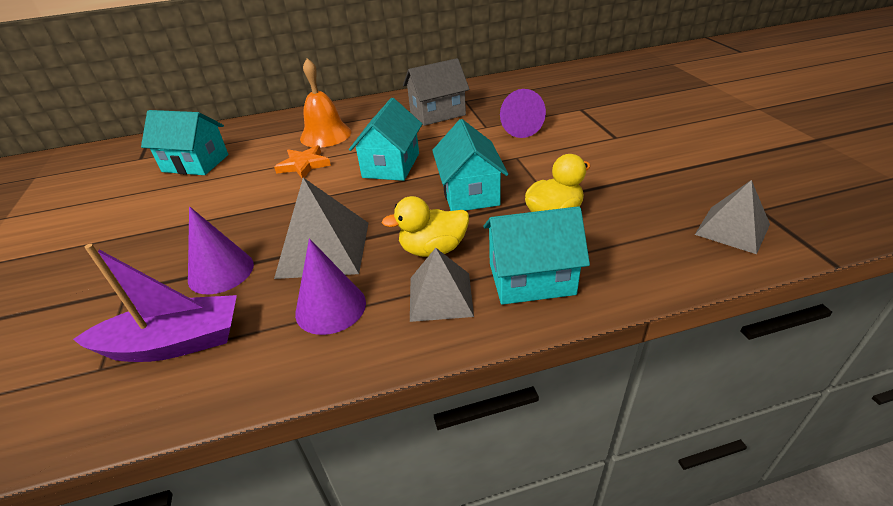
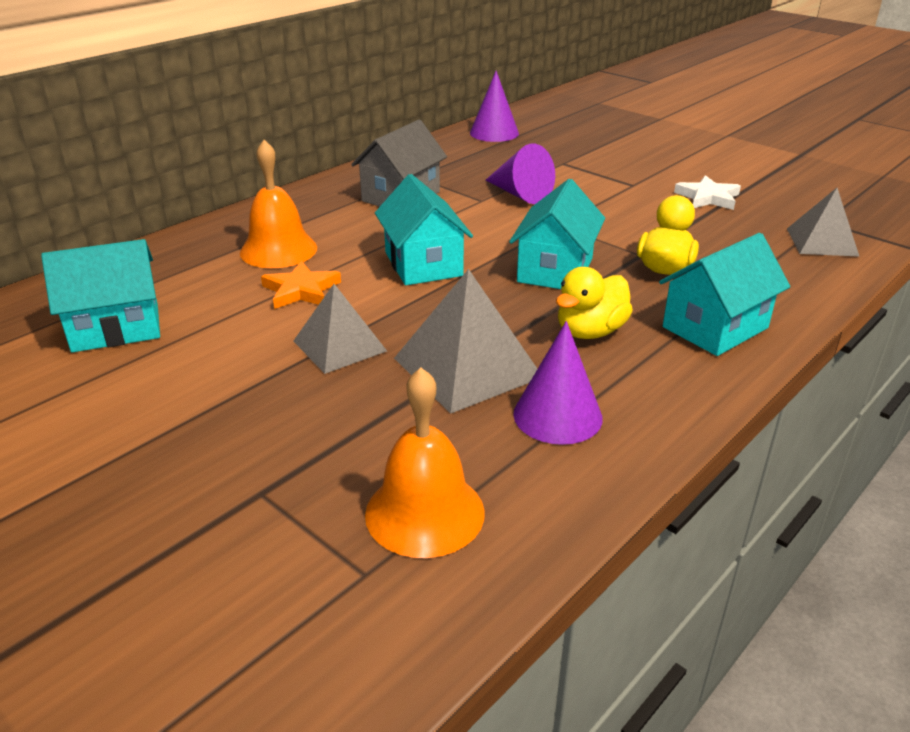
camera: 35 degrees left, 5 degrees down
(175, 343) = (425, 512): purple boat -> orange bell
(221, 272) = (369, 429): purple cone -> purple cone (494, 133)
(440, 296) = (654, 368): grey pyramid -> grey pyramid (339, 345)
(469, 193) = (555, 270): turquoise house -> turquoise house turned 60 degrees clockwise
(668, 161) = (708, 197): none -> white star

